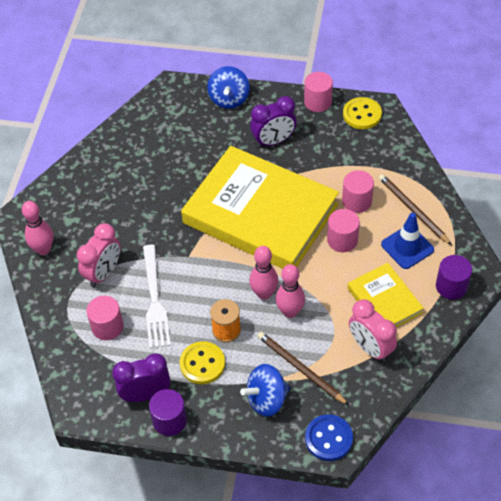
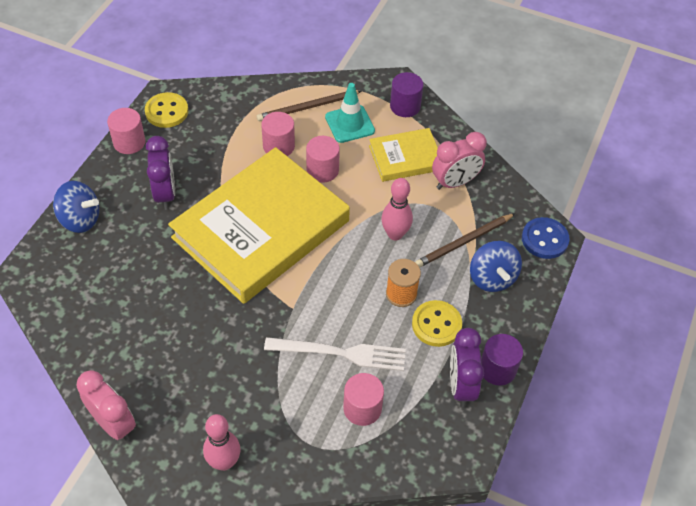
camera: 80 degrees left, 0 degrees up
(103, 273) = (285, 399): pink clock -> pink clock (114, 424)
(264, 293) = (366, 250): pink bowling pin -> none
(407, 247) = (349, 124): blue traffic cone -> turquoise traffic cone

